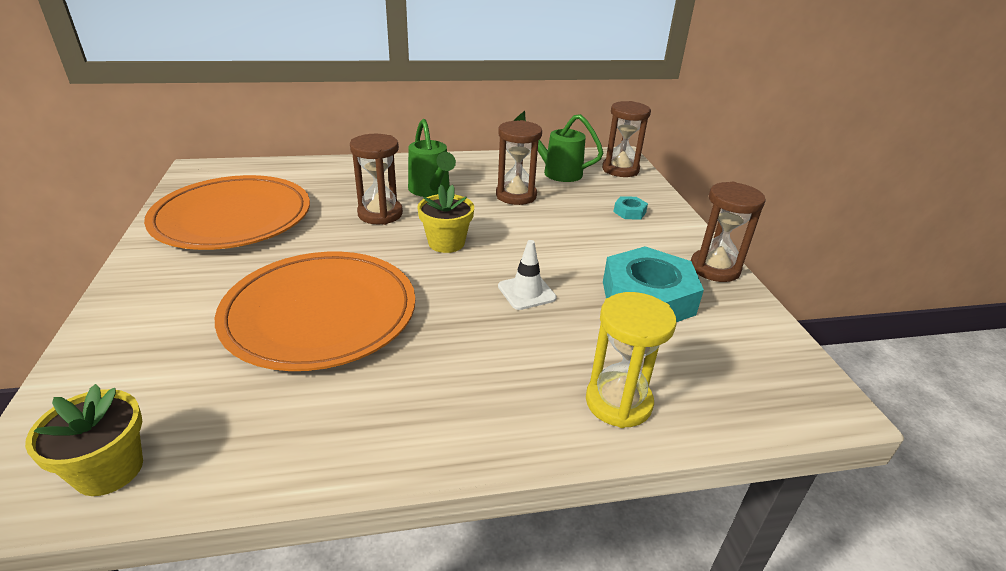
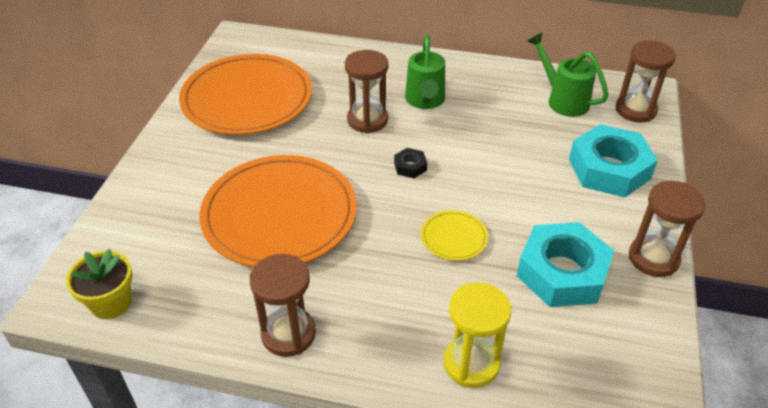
camera: 25 degrees right, 10 degrees up
(446, 243) = (410, 166): yellow flower pot -> black nut
(516, 195) = (503, 123): brown hourglass -> brown hourglass (288, 334)
(526, 292) = (454, 237): white traffic cone -> yellow plate
(629, 212) = (609, 169): turquoise nut -> turquoise nut, size x2.36

